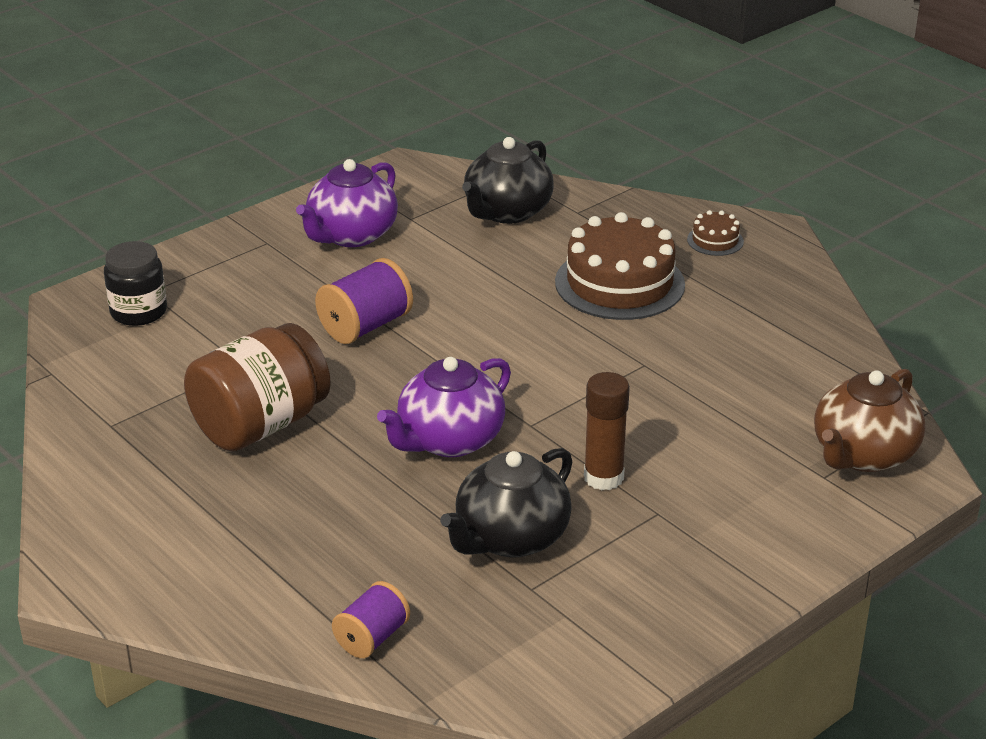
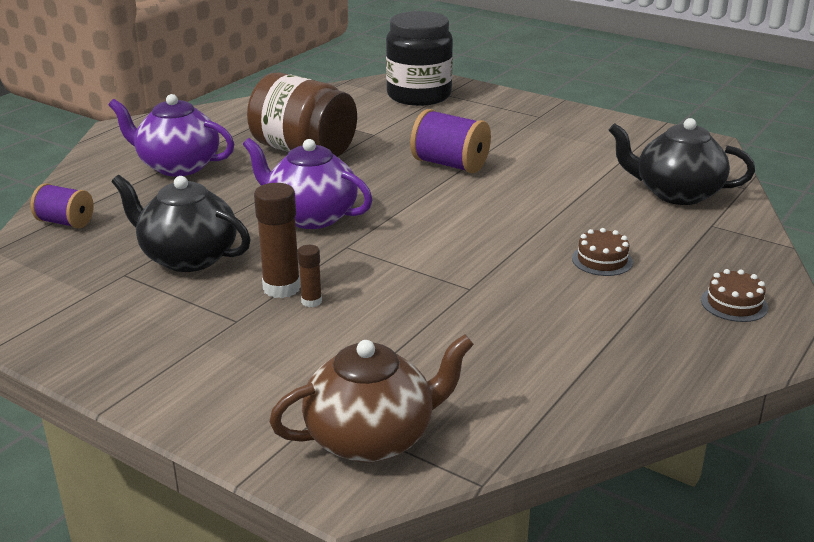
camera: 75 degrees right, 5 degrees down
(138, 312) = (419, 95): black jar -> black jar, size x1.57
(351, 235) = (576, 141): purple teapot -> purple teapot (178, 166)
(619, 283) = (602, 260): brown cake -> brown cake, size x0.45
(637, 461) = (311, 301): none -> brown glue stick
(863, 455) = (372, 438): brown teapot -> brown teapot turned 135 degrees clockwise

